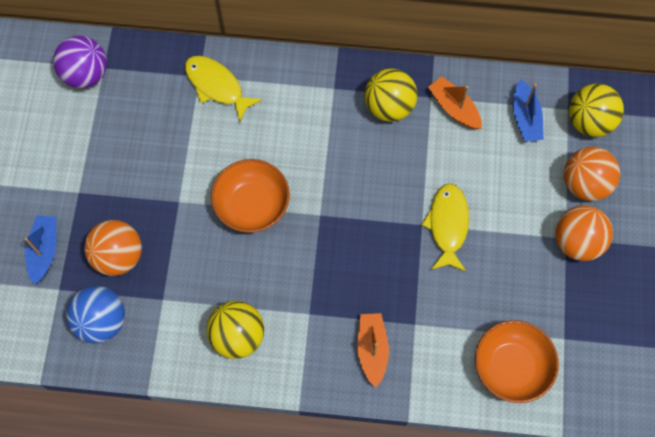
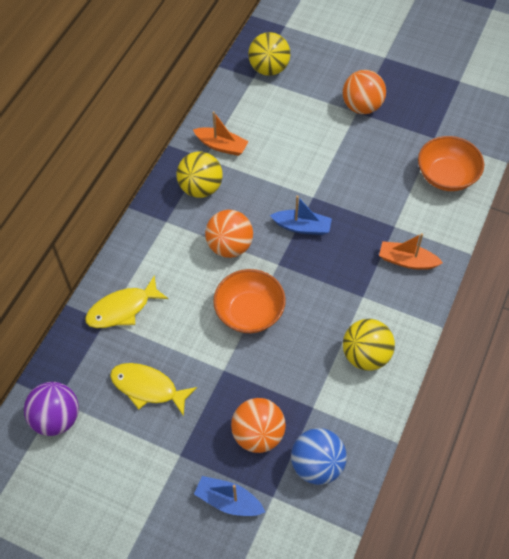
camera: 70 degrees left, 10 degrees down
(448, 225) = (320, 180): yellow fish -> yellow fish (148, 387)
(454, 108) = (221, 146): orange boat -> orange boat turned 135 degrees counterclockwise
(525, 118) = (249, 105): blue boat -> blue boat (302, 227)
(585, 184) = (318, 87): orange ball -> orange ball (230, 246)

